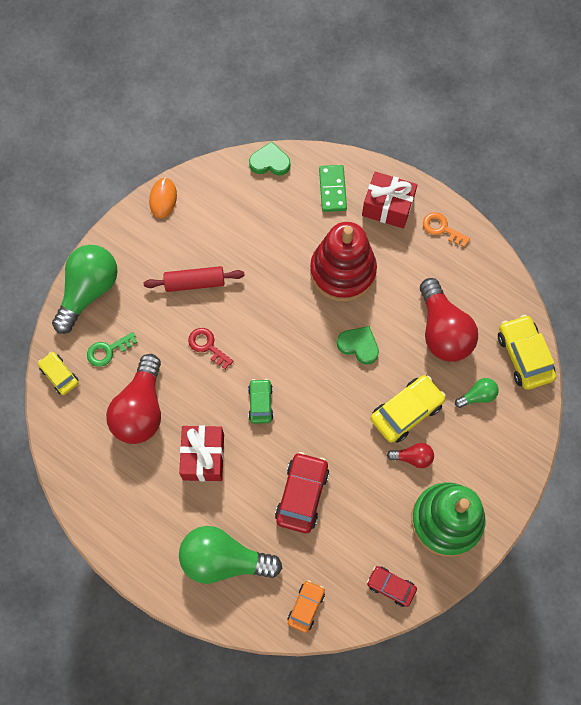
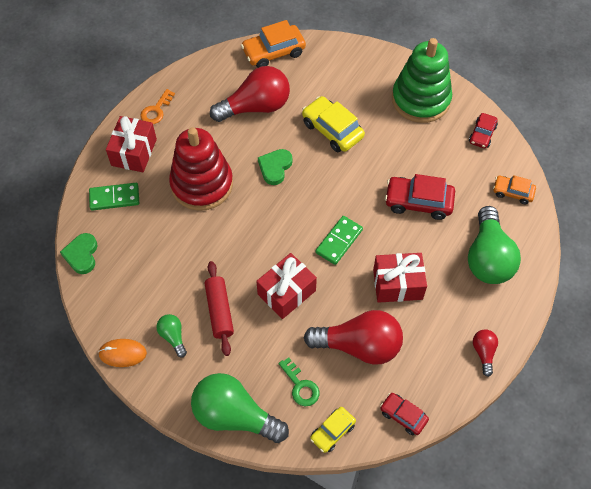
camera: 95 degrees left, 10 degrees down
(64, 442) = (403, 416): none -> red car
(207, 346) = (286, 292): red key -> red gift
(260, 403) = (339, 241): green car -> green domino
(413, 457) = (372, 124): red light bulb -> red light bulb (483, 352)
(477, 396) = (312, 82): green light bulb -> green light bulb (173, 336)
(524, 356) = (273, 52): yellow car -> orange car

